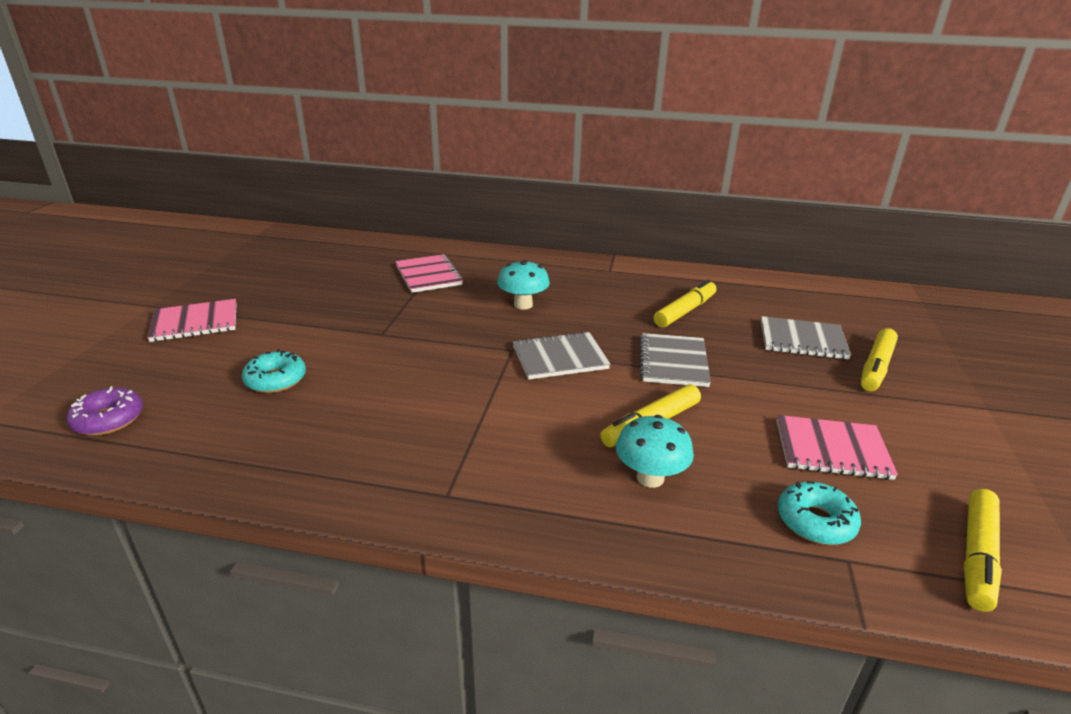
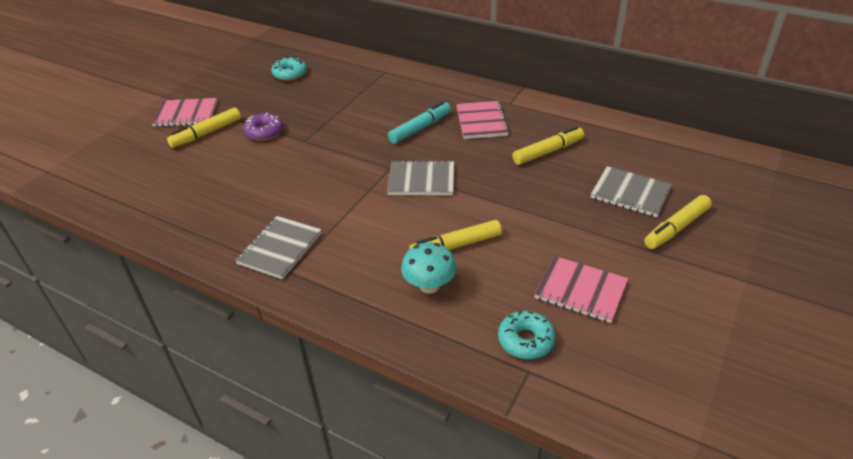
camera: 20 degrees right, 10 degrees up
(108, 419) = (113, 182): purple donut -> purple donut (264, 132)
(276, 380) = (220, 168): turquoise donut -> turquoise donut (290, 74)
(428, 275) = (362, 91): pink notebook -> pink notebook (482, 121)
(523, 305) = (420, 128): turquoise mushroom -> turquoise marker
(673, 362) = (507, 197): grey notebook -> grey notebook (280, 248)
(977, 556) = (628, 390): yellow marker -> yellow marker (207, 133)

